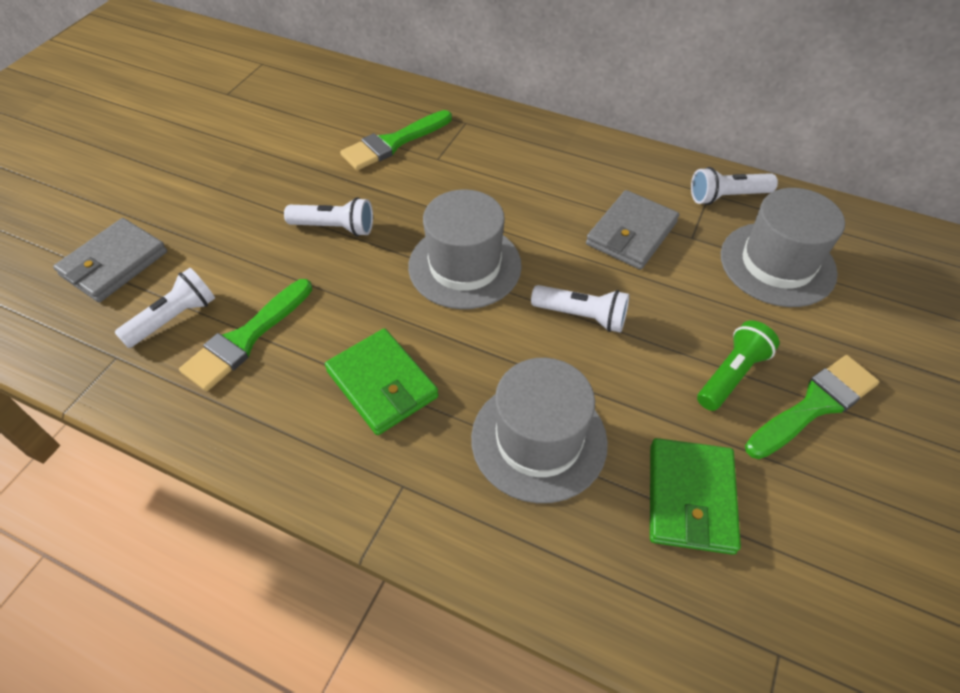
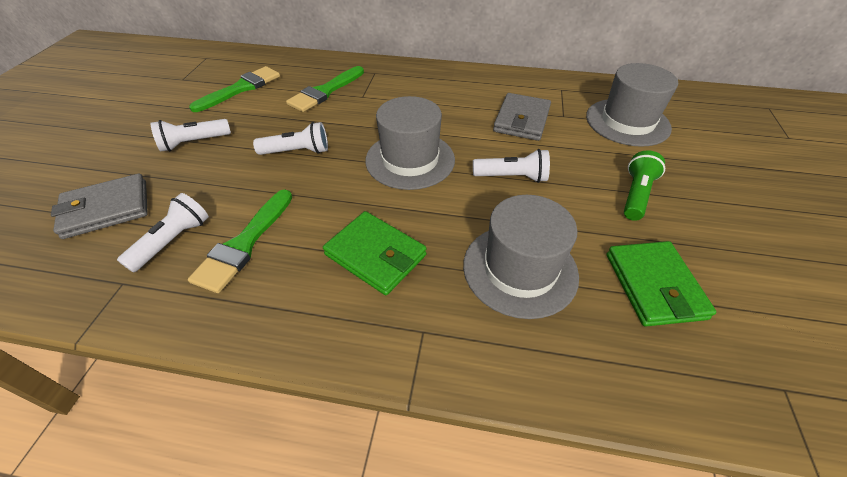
camera: 15 degrees left, 5 degrees down
(114, 264) = (106, 209): grey wallet -> grey wallet turned 45 degrees clockwise
(727, 196) = (573, 89): white flashlight -> white flashlight (194, 143)
(814, 405) = (702, 203): green brush -> green brush (241, 88)

